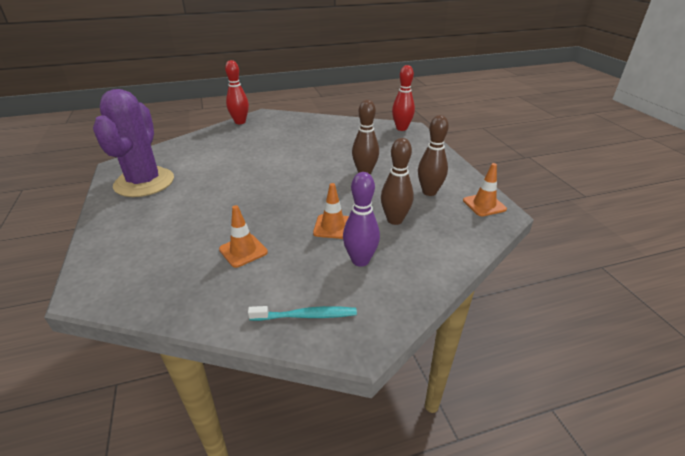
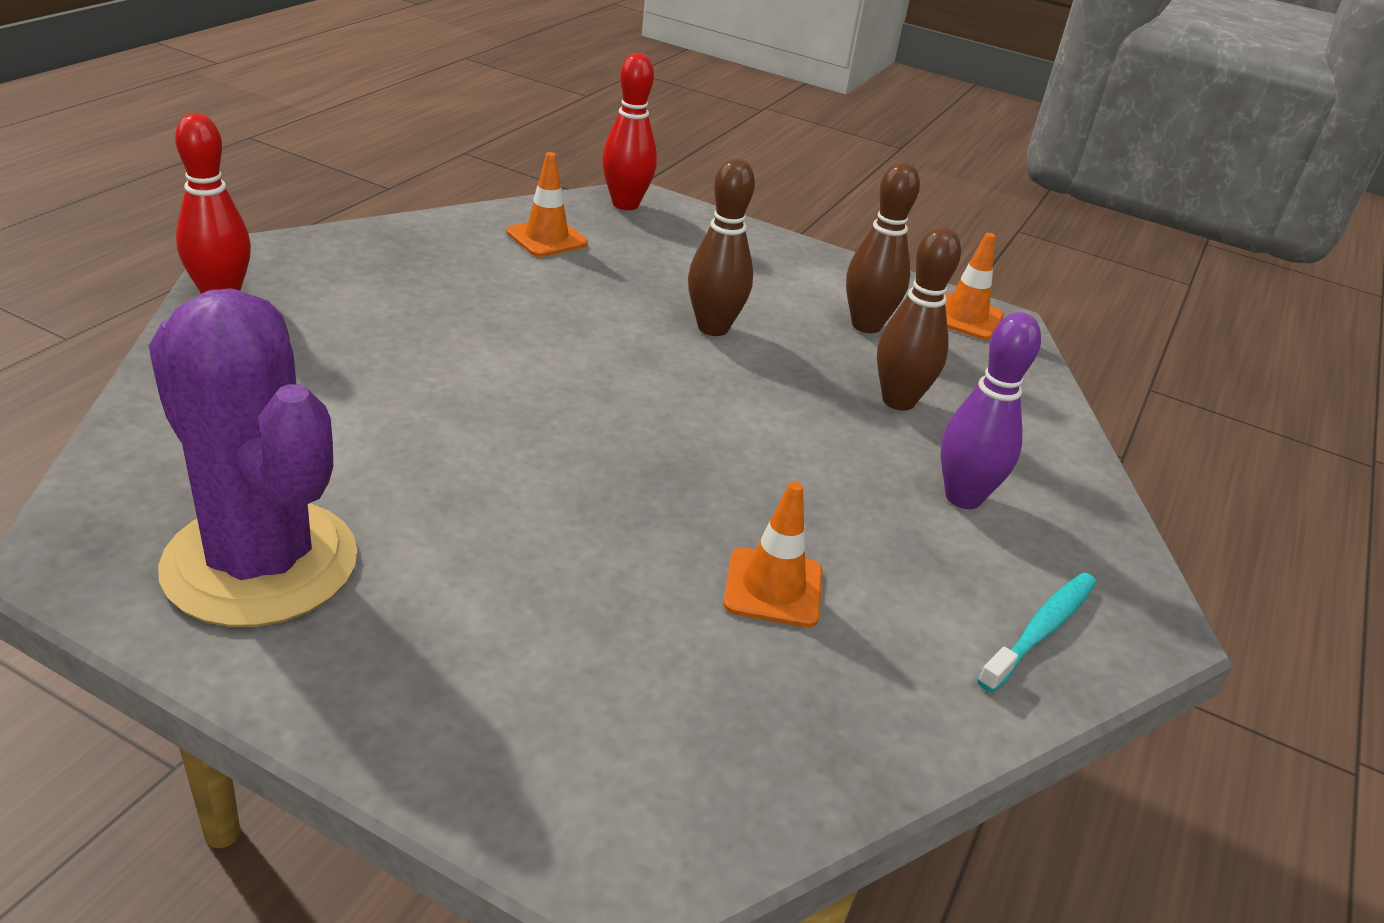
camera: 50 degrees left, 0 degrees up
(333, 227) = (834, 460): orange traffic cone -> orange traffic cone (546, 238)

